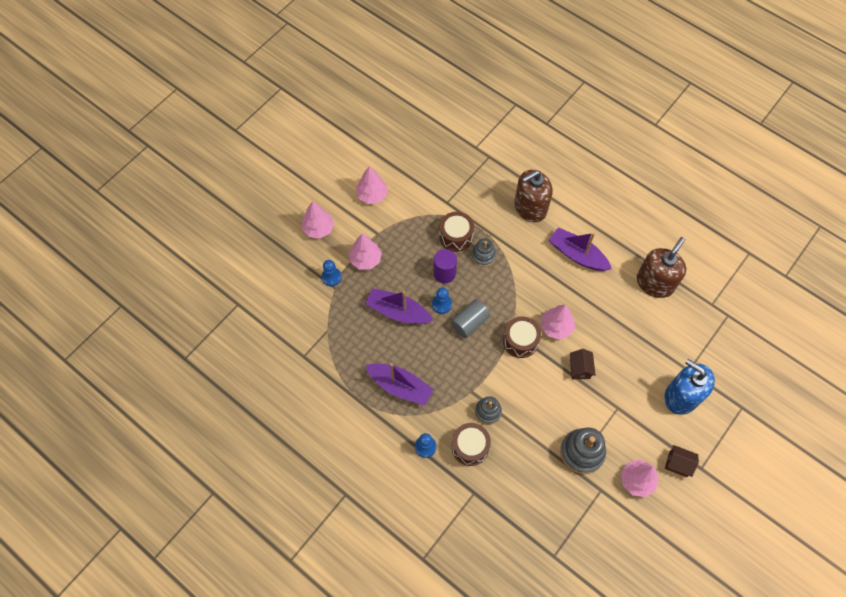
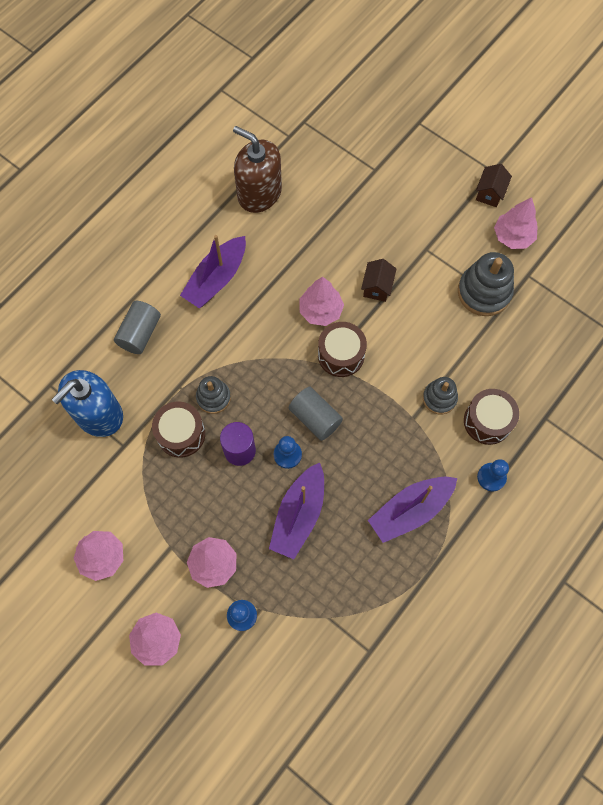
camera: 90 degrees left, 5 degrees up
(400, 386) = (410, 510): purple boat -> purple boat turned 150 degrees counterclockwise
(530, 207) = (140, 333): brown soap dispenser -> grey cylinder
(580, 368) = (377, 287): brown house -> brown house turned 75 degrees counterclockwise
(681, 396) = (408, 181): blue soap dispenser -> blue soap dispenser (98, 414)

